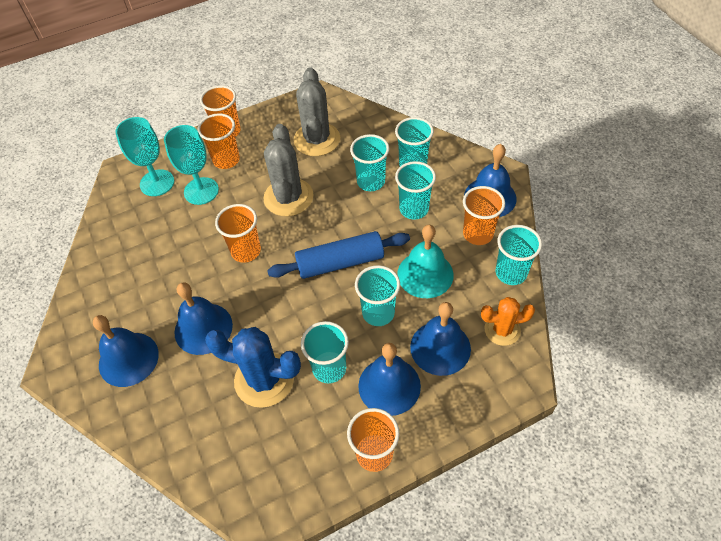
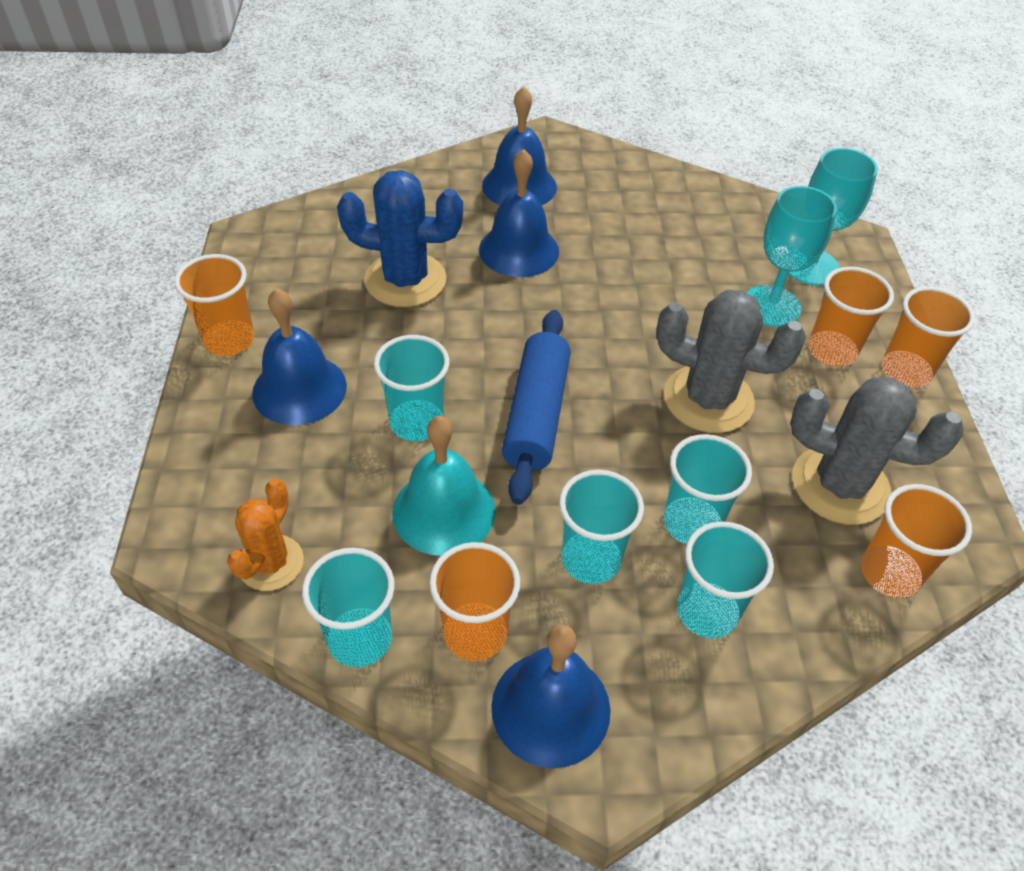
camera: 110 degrees right, 5 degrees down
(246, 251) = (622, 320): orange cup -> orange cup (889, 573)
(264, 379) = (405, 280): blue cactus -> blue cactus turned 60 degrees clockwise
(329, 368) = (372, 341): turquoise cup -> none
(440, 347) = (307, 469): blue bell -> none

